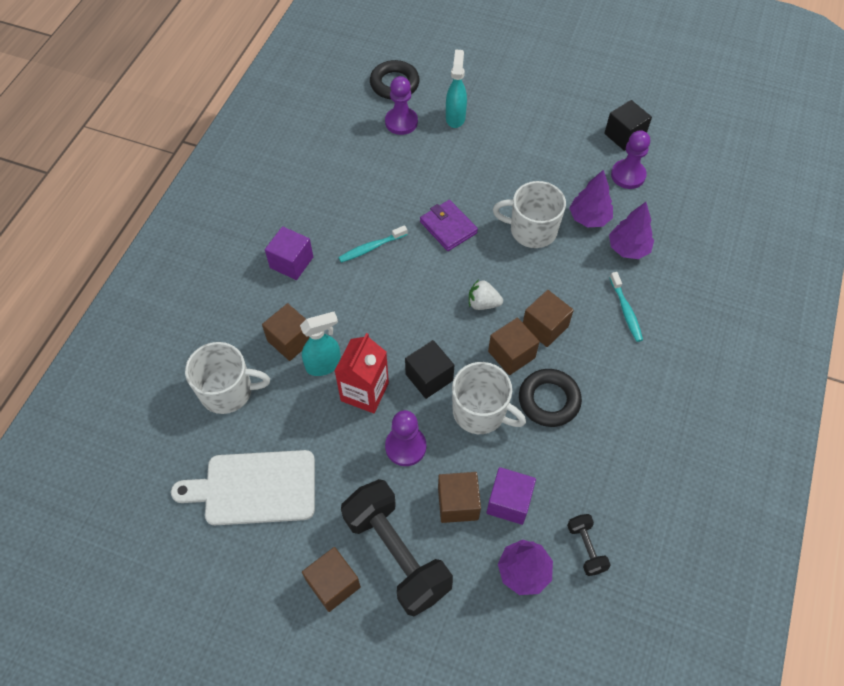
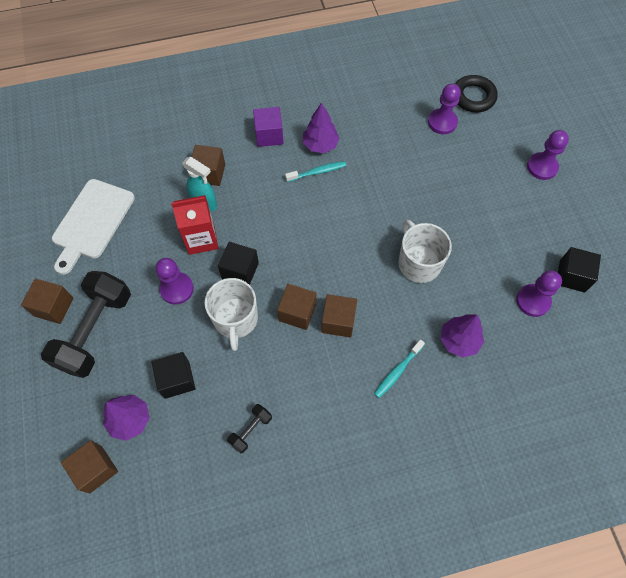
camera: 55 degrees right, 5 degrees up
(228, 391) = (149, 164): white mug -> none
(255, 488) = (92, 222): white cutting board -> white cutting board turned 120 degrees counterclockwise
(371, 248) = (317, 172): turquoise toothbrush -> turquoise toothbrush turned 135 degrees clockwise
(448, 227) = (374, 207): purple wallet -> none
(455, 117) = (478, 152): turquoise spray bottle -> none
(458, 503) = (155, 347): brown cube -> brown cube (95, 469)
(483, 303) = (326, 268): white strawberry -> none
(507, 86) = (542, 167): none -> purple pawn
(509, 502) = (177, 379): purple cube -> black cube
(549, 400) = (277, 360): black ring -> none
(586, 548) = (173, 453): black dumbbell -> black dumbbell (250, 430)
(589, 218) = (464, 296): purple tree -> purple tree (320, 145)

